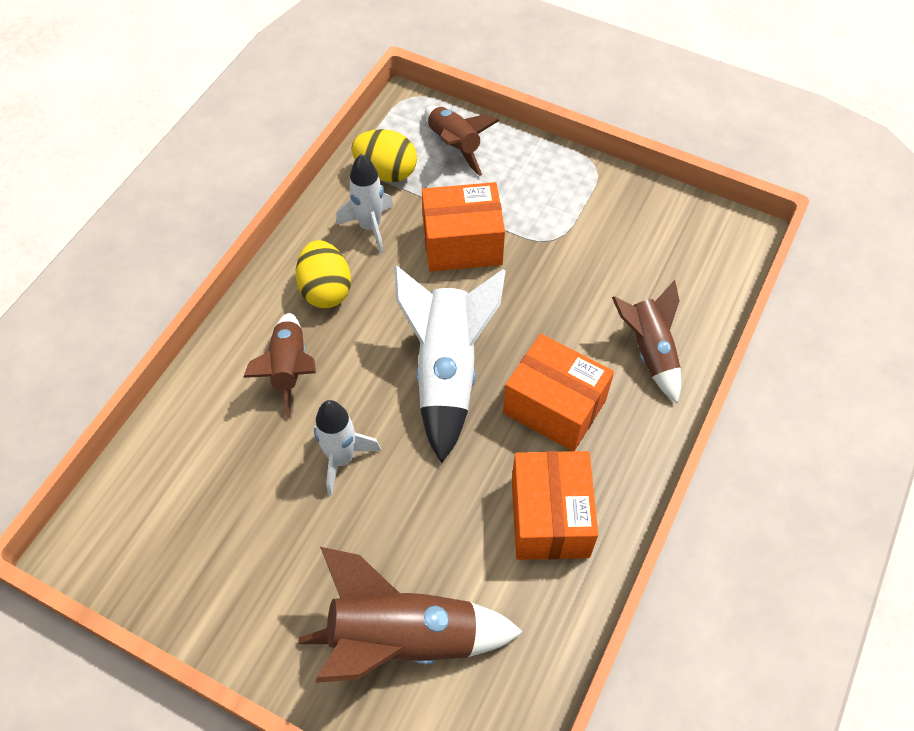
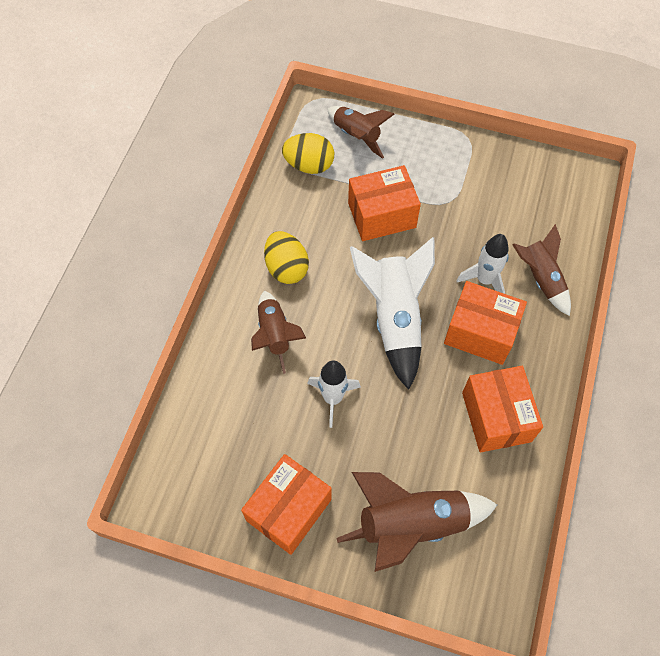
camera: 10 degrees left, 5 degrees up
(248, 591) = (289, 510): none -> orange box
(370, 227) = (308, 212): white rocket -> white rocket (484, 280)

